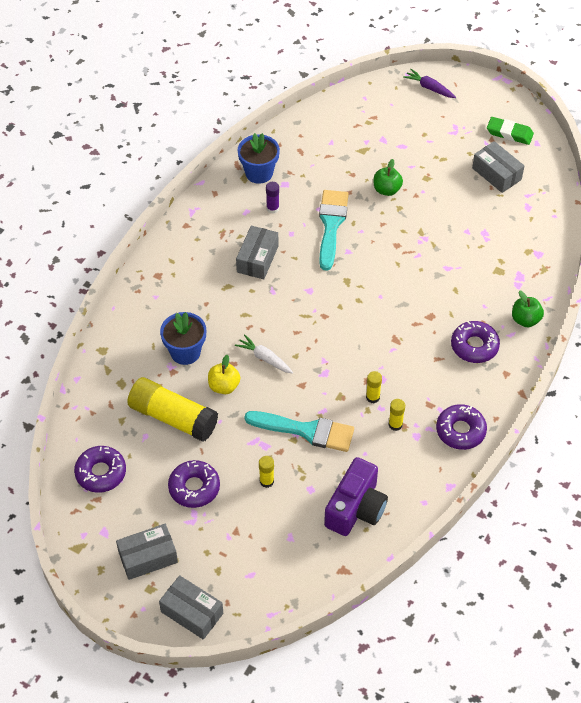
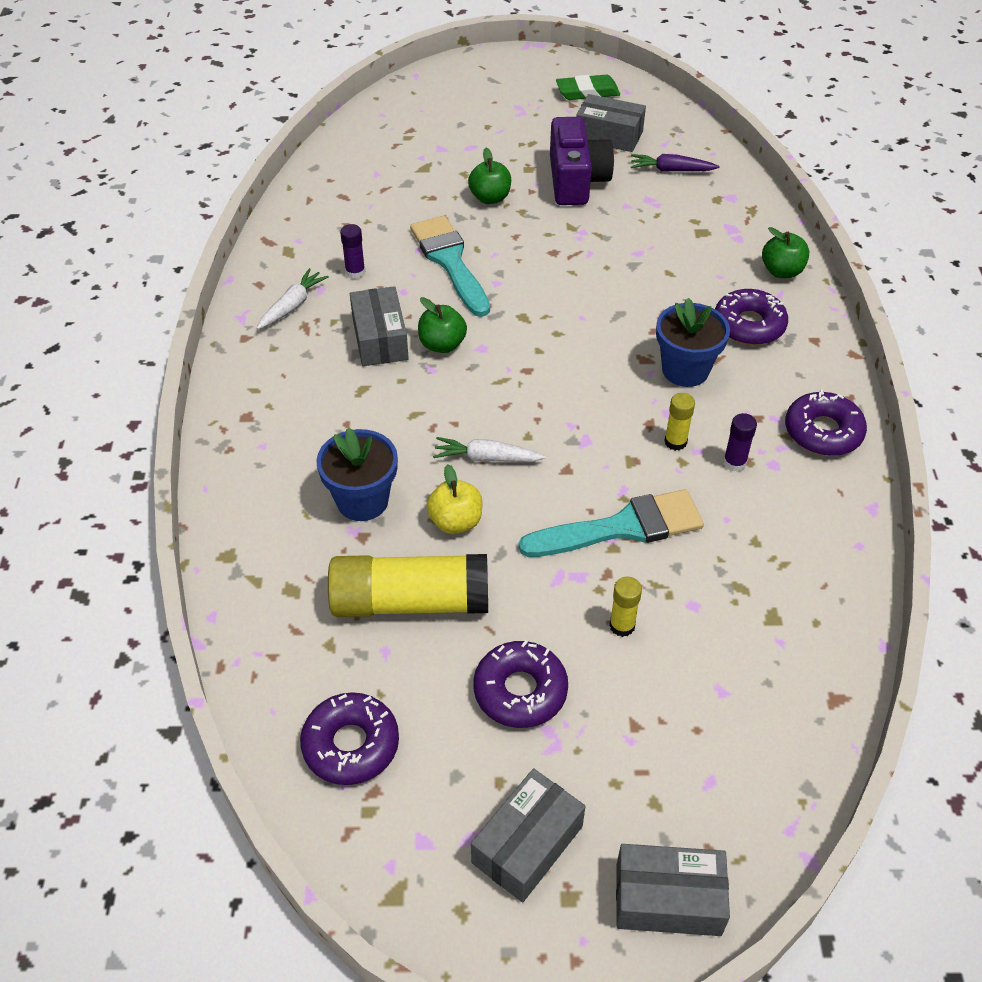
camera: 30 degrees left, 5 degrees down
(224, 216) = (292, 306): none -> white carrot
(259, 173) = (305, 239): blue flower pot -> blue flower pot (685, 370)
(289, 278) = (442, 345): none -> green apple
(356, 508) = (778, 600): purple camera -> purple camera (576, 180)
(395, 424) = (734, 463): yellow glue stick -> purple glue stick
(429, 88) = (454, 80): purple carrot -> purple carrot (671, 170)

